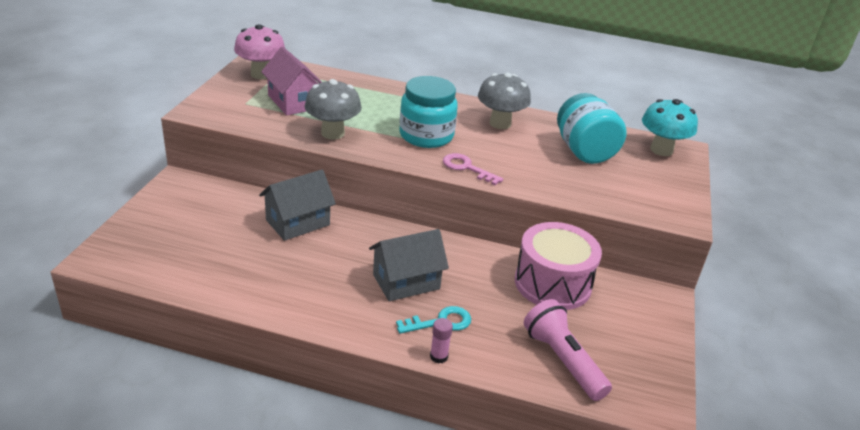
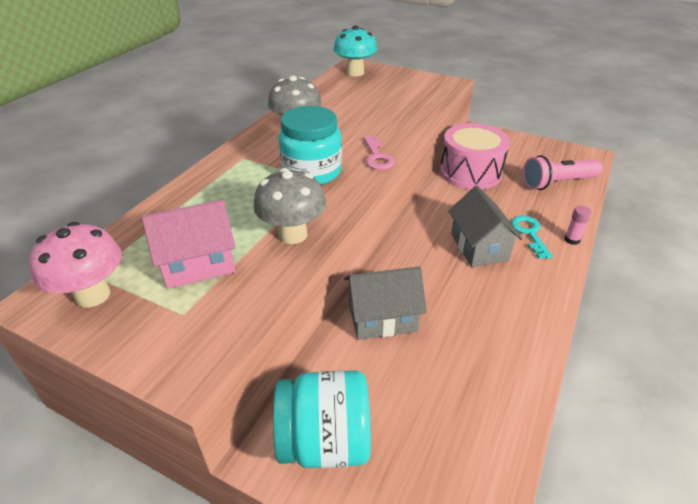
camera: 75 degrees left, 5 degrees up
(298, 222) = (382, 318): grey house -> grey house turned 75 degrees counterclockwise
(466, 168) = (377, 157): pink key -> pink key turned 60 degrees counterclockwise
(584, 151) = (354, 100): turquoise jar -> turquoise jar (325, 441)

